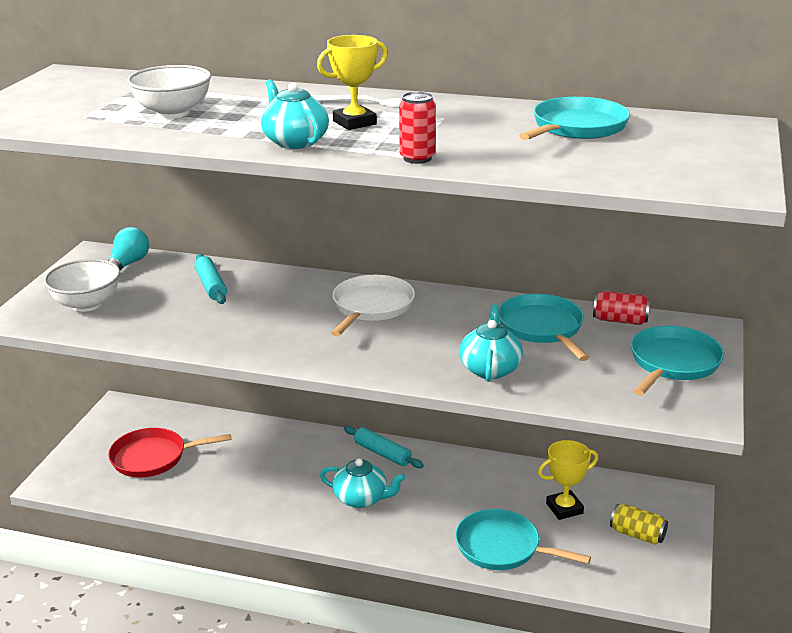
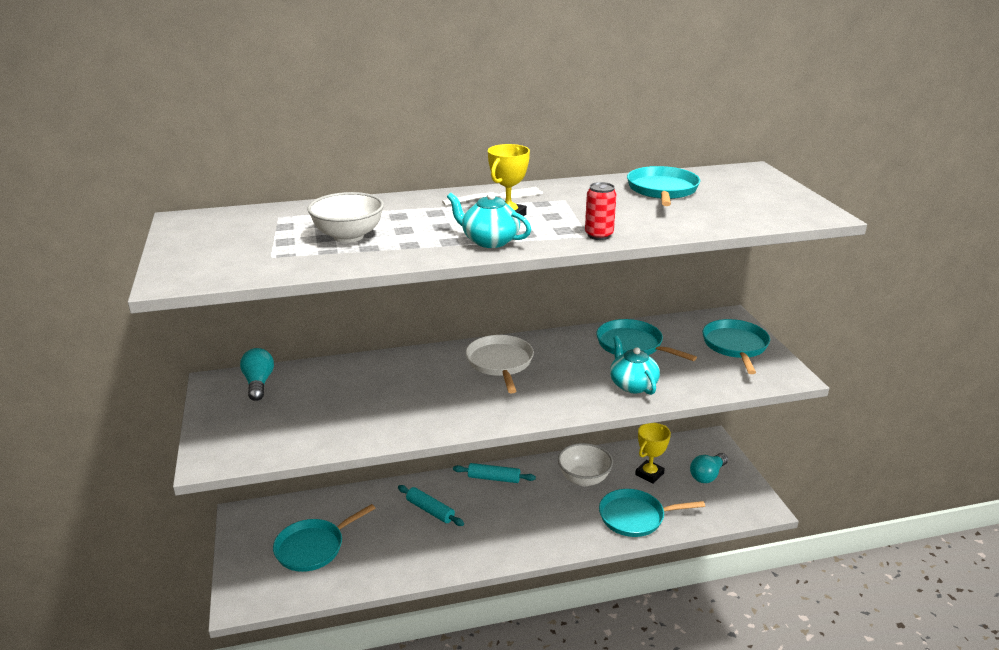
camera: 30 degrees left, 0 degrees up
(87, 304) = (262, 428): white bowl -> white bowl (584, 479)
(153, 457) = (313, 547): red pan -> turquoise pan
(211, 286) = (354, 381): turquoise rolling pin -> turquoise rolling pin (430, 510)
(361, 498) = (509, 518): turquoise teapot -> none
(620, 320) = (673, 326): red can -> none
(637, 534) = (707, 475): yellow can -> turquoise light bulb

